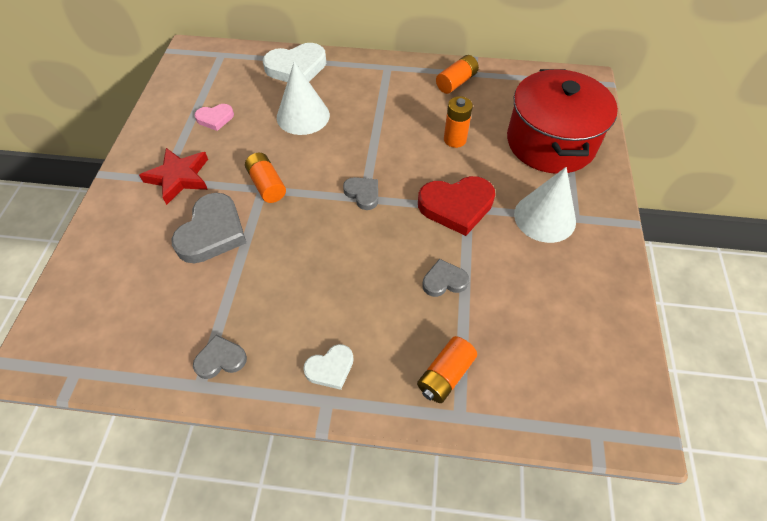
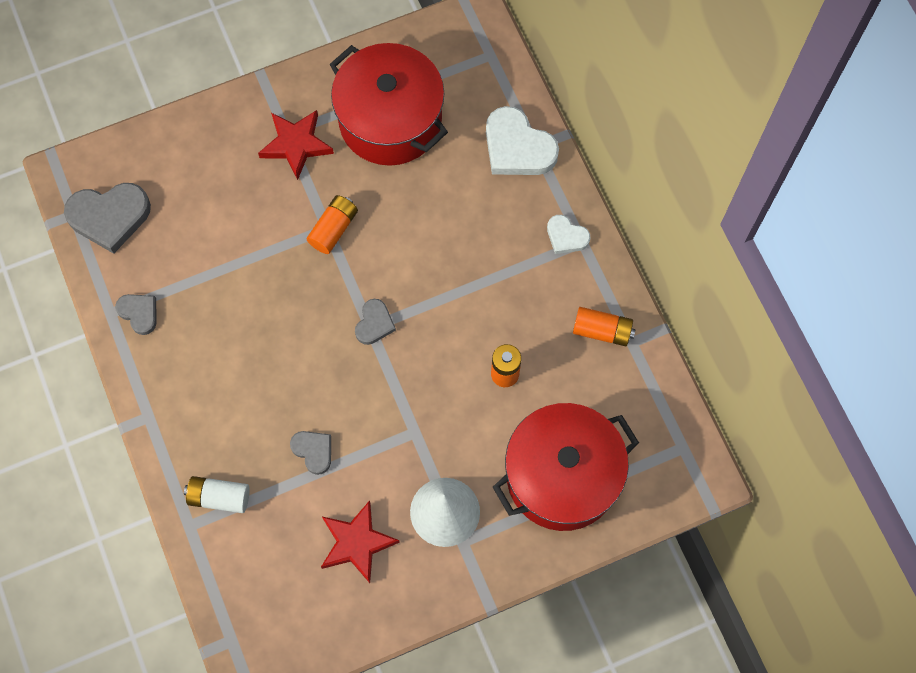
camera: 60 degrees right, 15 degrees up
(212, 232) = (252, 219): grey heart -> grey heart (109, 217)
(215, 118) = (390, 120): pink heart -> red pot
(303, 116) = (446, 202): white cone -> none
(330, 368) = (177, 402): white heart -> white heart (566, 236)
(445, 375) = (219, 497): orange battery -> white battery
(456, 206) = (410, 420): red heart -> none
(543, 286) = (356, 543): none -> red star

